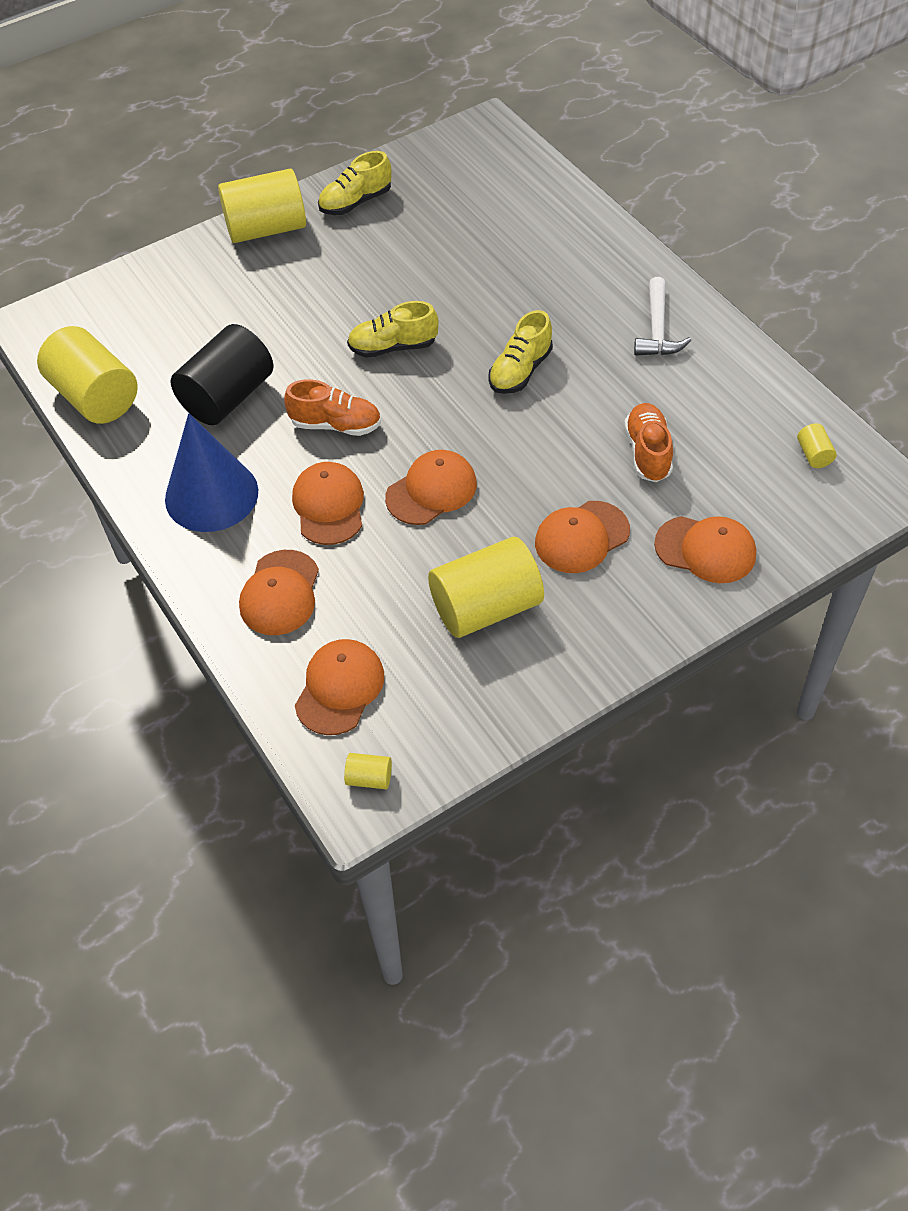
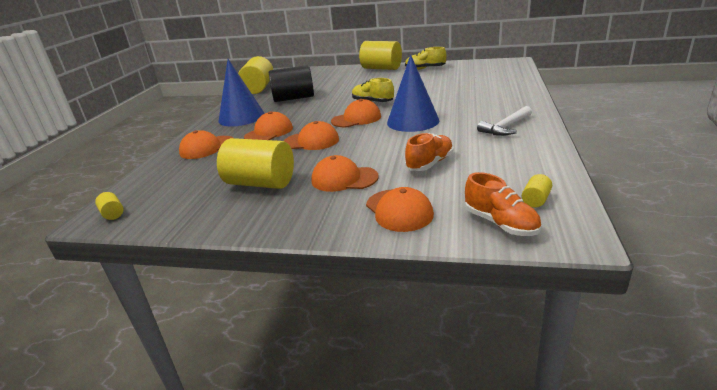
camera: 45 degrees right, 25 degrees down
(336, 425) = (313, 114): orange shoe -> orange shoe (500, 223)
(340, 688) = (165, 181): orange cap -> orange cap (356, 119)
(520, 371) = (413, 121): yellow shoe -> blue cone

